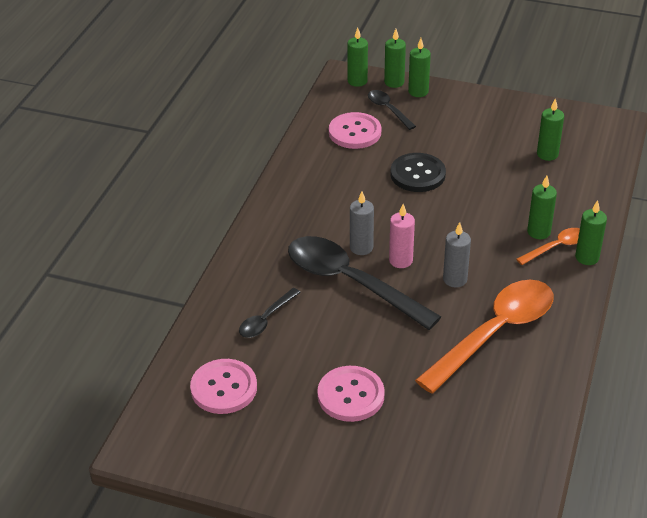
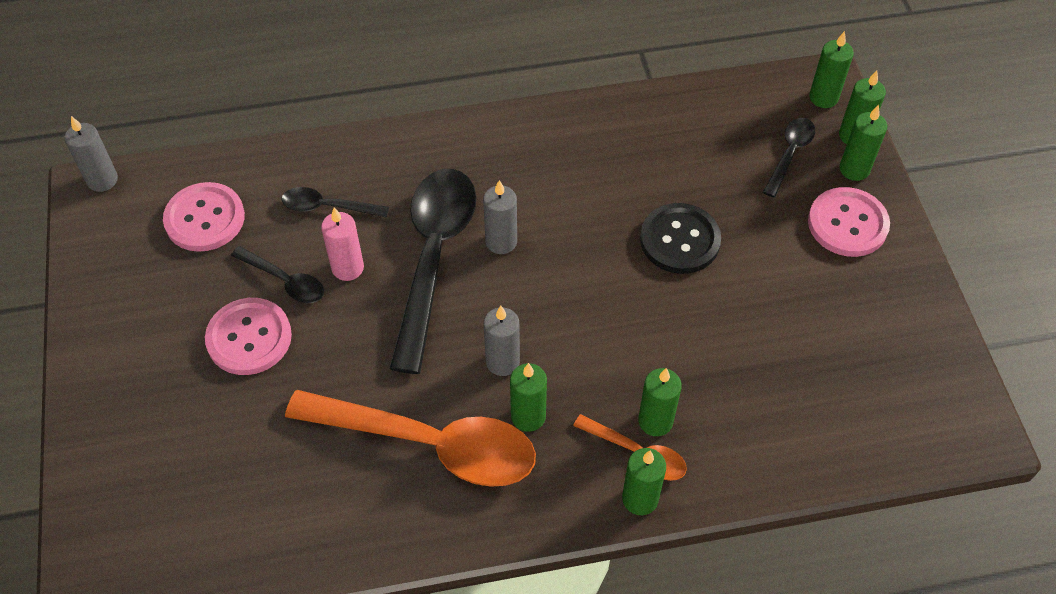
camera: 60 degrees right, 15 degrees up
(135, 438) = (102, 180): none -> grey candle
(314, 361) = (285, 281): none -> black spoon
(355, 132) = (715, 141): pink button -> pink button (847, 224)
(400, 260) = (502, 291): pink candle -> pink candle (348, 268)
(547, 154) = (832, 370): green candle -> green candle (528, 416)

